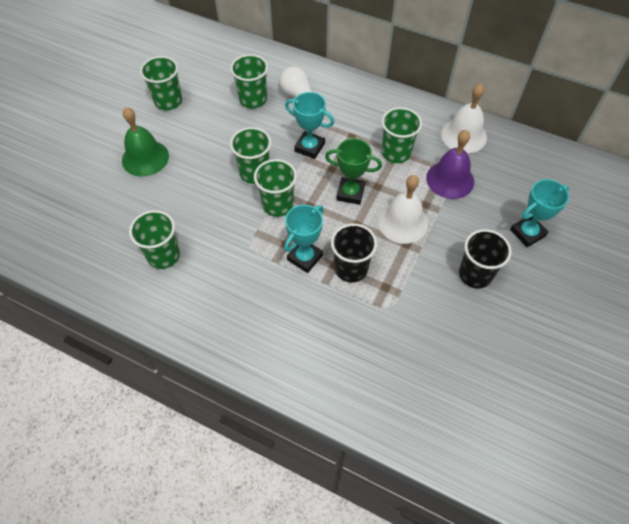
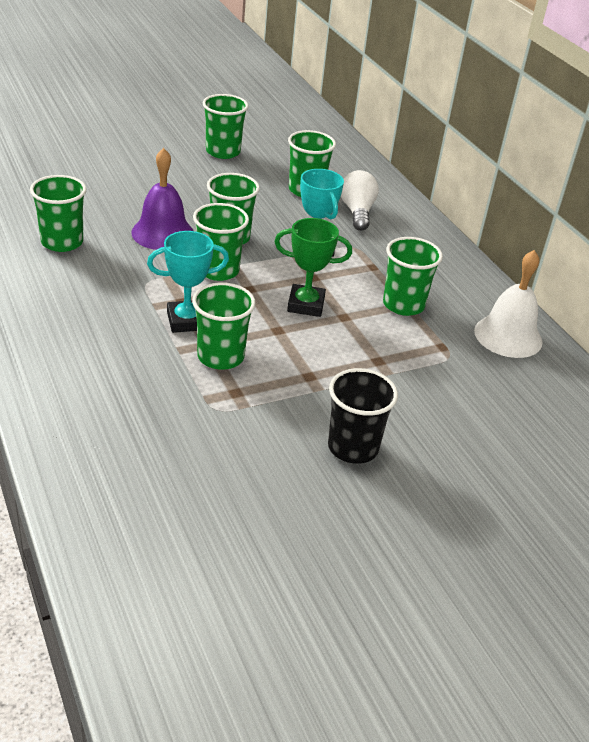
camera: 35 degrees right, 20 degrees down
(145, 158) = (145, 175): green bell -> none
(350, 193) = (306, 305): green trophy -> green trophy turned 45 degrees counterclockwise
(351, 268) = (220, 357): black cup -> green cup
(403, 222) = (330, 358): white bell -> none
(450, 179) = (437, 359): purple bell -> purple bell (163, 233)
(527, 233) = (472, 456): turquoise trophy -> none

